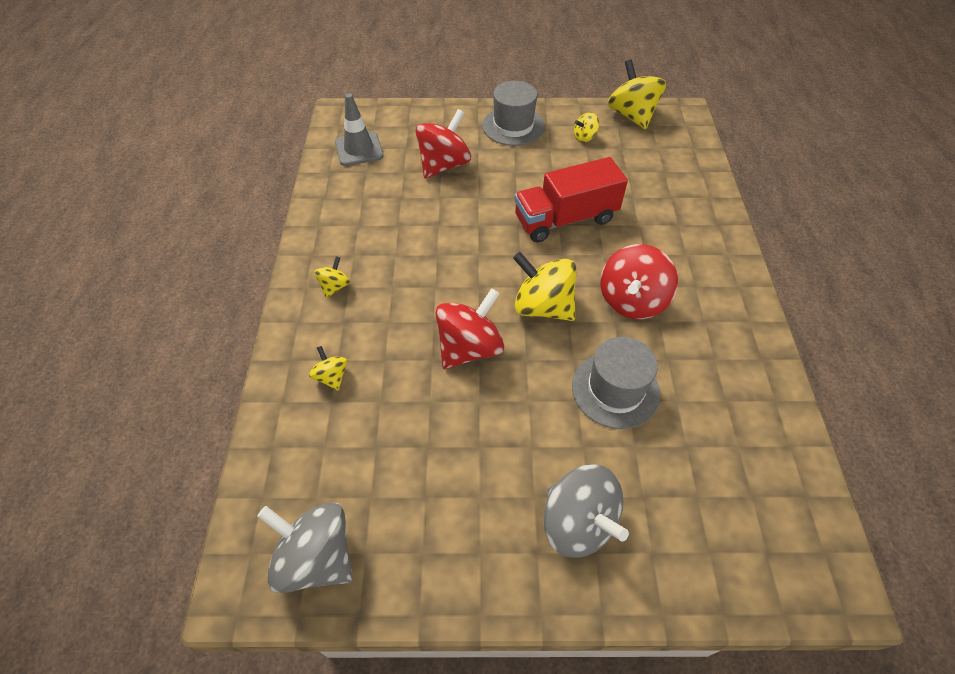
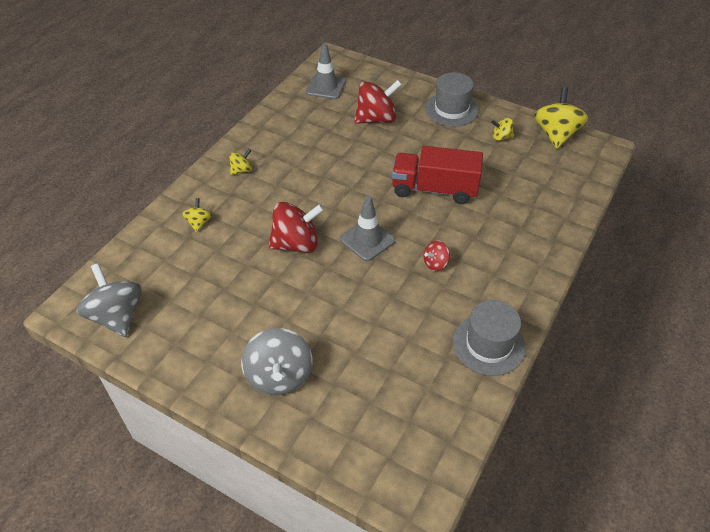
camera: 30 degrees right, 5 degrees down
(543, 307) = (367, 240): yellow spinning top -> grey traffic cone
(615, 389) = (372, 313): grey hat -> grey hat (488, 344)
(632, 300) = (435, 263): red spinning top -> red spinning top, size x0.50

